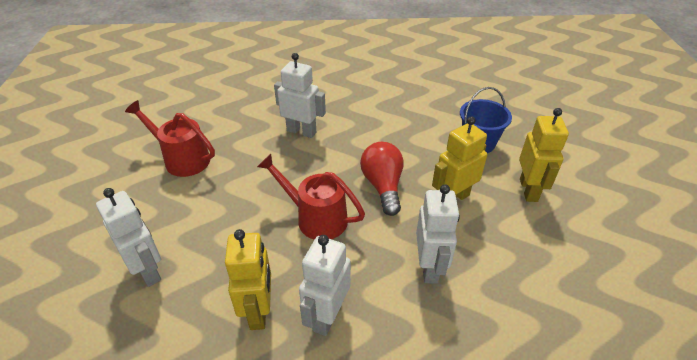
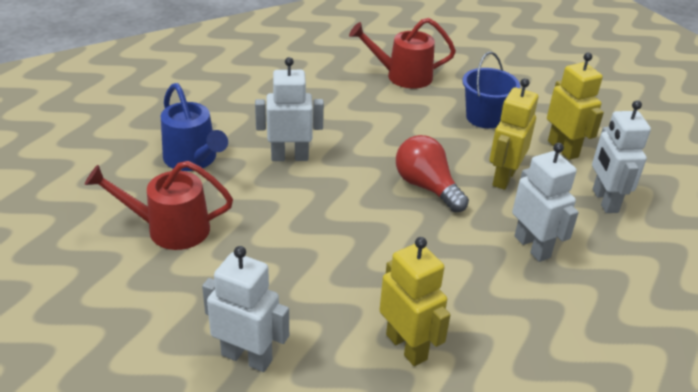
camera: 30 degrees left, 5 degrees down
(238, 115) = (193, 159): none -> blue watering can
(315, 218) = (385, 240): red watering can -> red watering can (402, 76)
(327, 316) = (476, 324): white robot -> white robot (604, 201)

